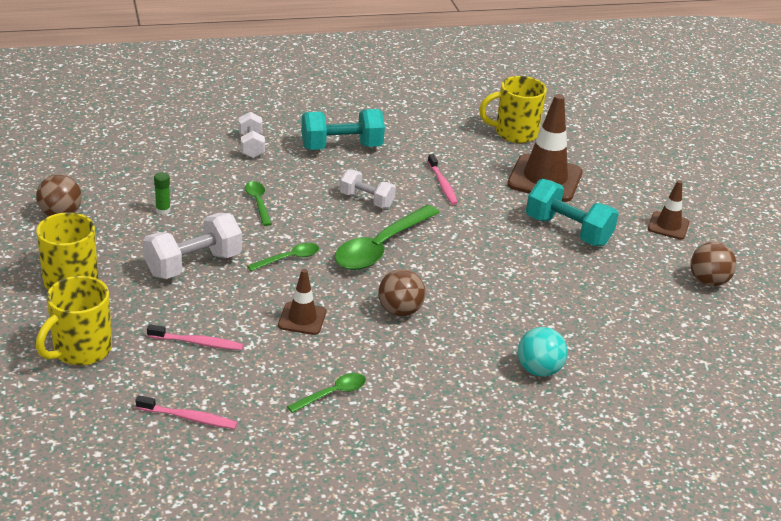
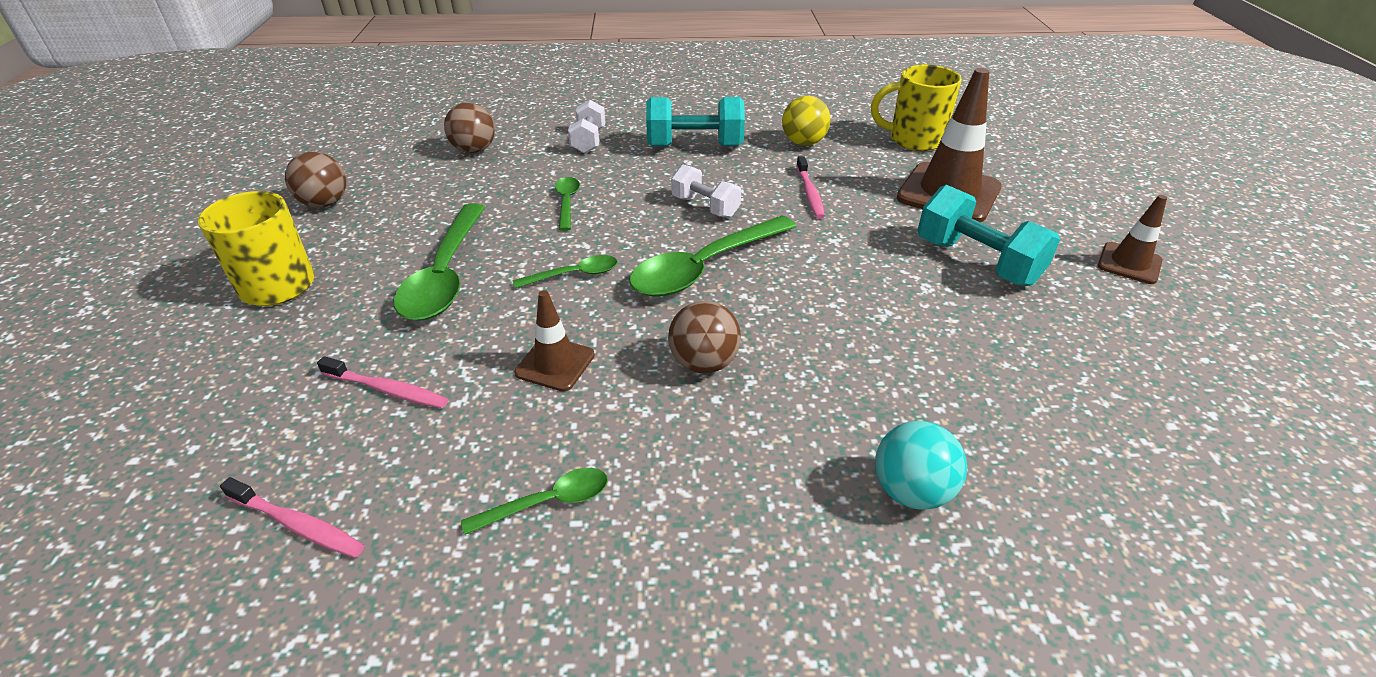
camera: 15 degrees right, 5 degrees up
(80, 350) = (220, 387): yellow mug -> none
(163, 210) = (447, 205): green glue stick -> none
(193, 264) = (446, 274): white dumbbell -> green spoon
(428, 140) = (803, 143): none -> yellow ball
(708, 281) = (1205, 353): brown ball -> brown ball (474, 150)

